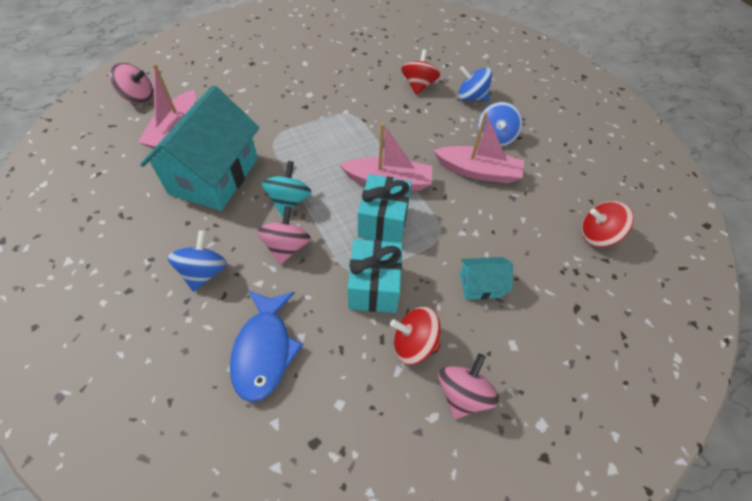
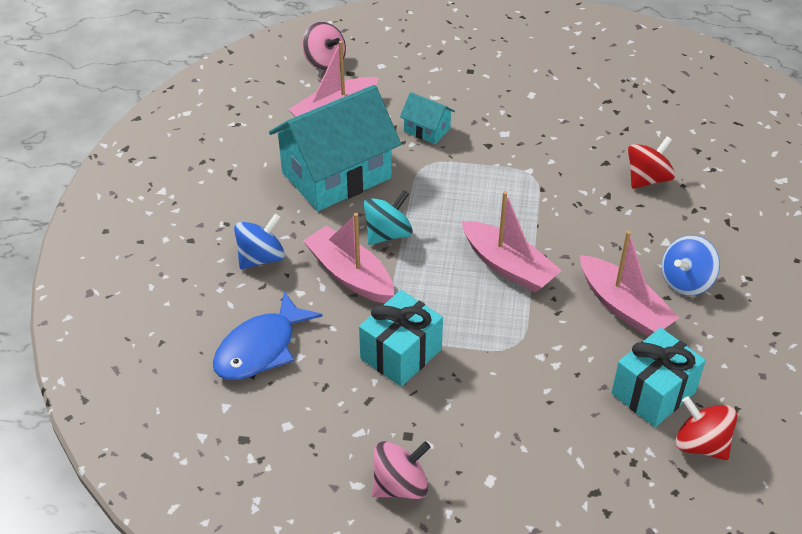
camera: 40 degrees right, 10 degrees down
(286, 247) = (350, 275): pink spinning top -> pink boat
(383, 221) = (465, 301): turquoise gift -> turquoise gift (653, 393)
(414, 344) = (393, 421): red spinning top -> none
(471, 97) = (704, 222): blue spinning top -> none
(480, 285) = (510, 413): turquoise house -> turquoise house (427, 130)

